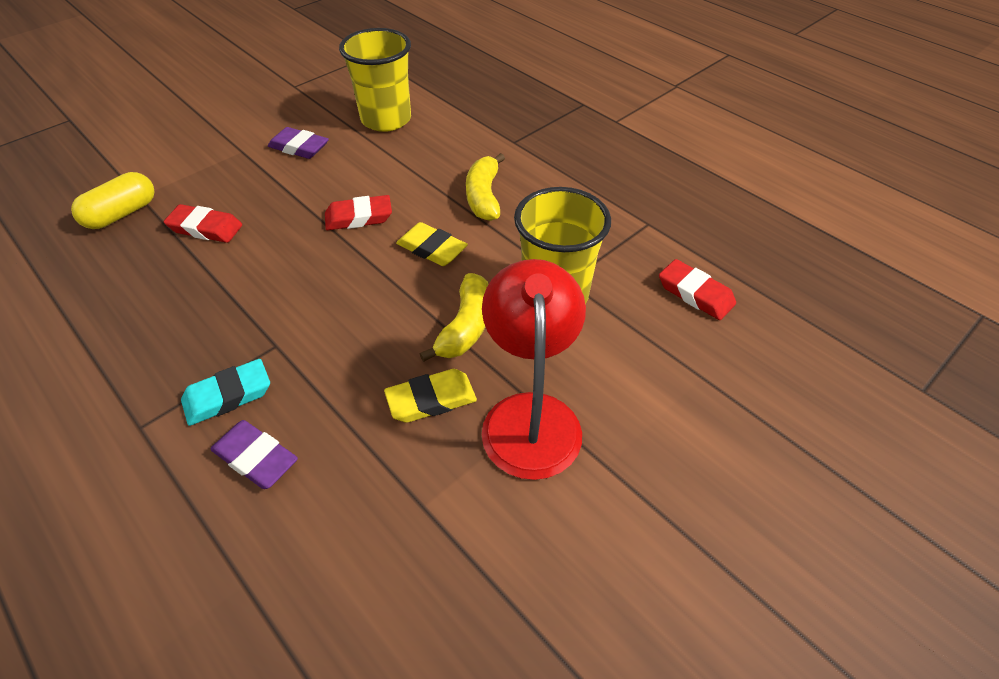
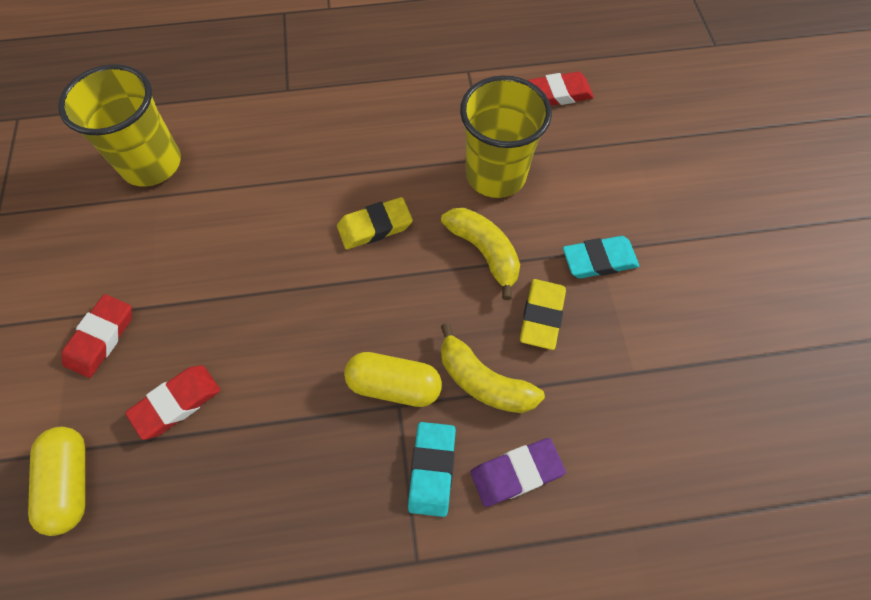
camera: 55 degrees left, 15 degrees up
(292, 333) = (394, 385): none -> yellow capsule
(299, 147) = (121, 260): purple eraser -> none
(359, 217) = (283, 260): red eraser -> red eraser (101, 338)
(484, 196) = (341, 153): yellow banana -> yellow banana (483, 381)
(530, 415) = (599, 260): red lamp -> turquoise eraser

